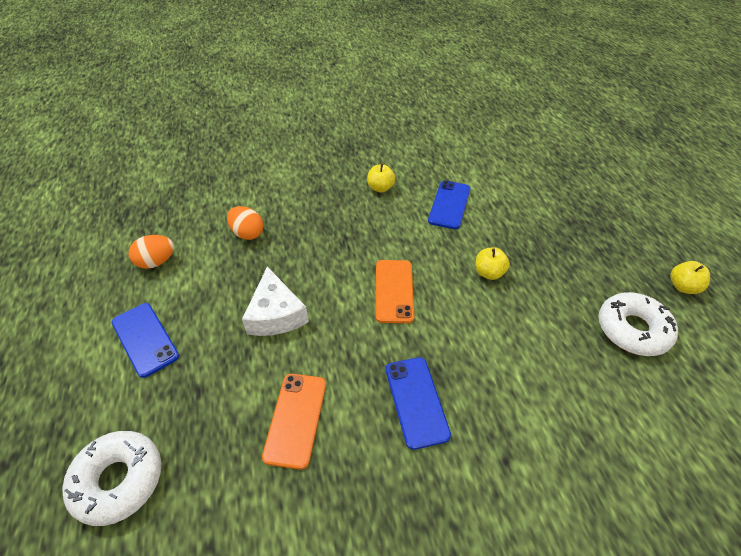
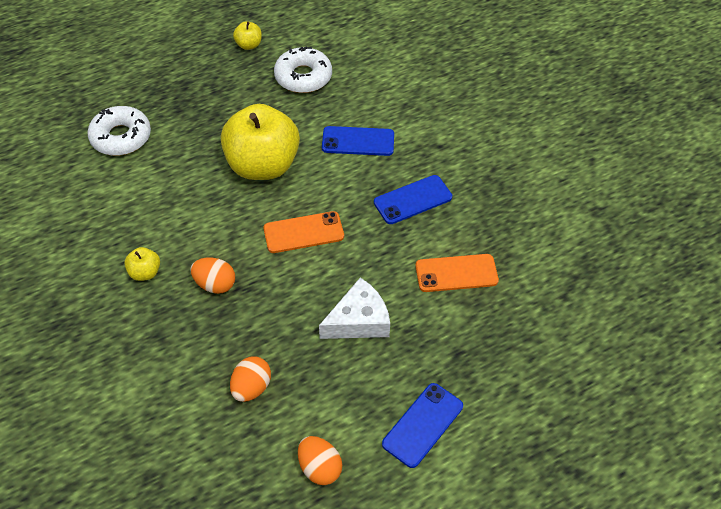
camera: 105 degrees left, 5 degrees up
(118, 480) = (550, 376): white donut -> white donut (121, 137)
(354, 224) = (215, 284): none -> orange egg
(449, 205) = (166, 204): blue phone -> blue phone (358, 141)
(489, 273) = (262, 165): yellow apple -> yellow apple, size x2.42

